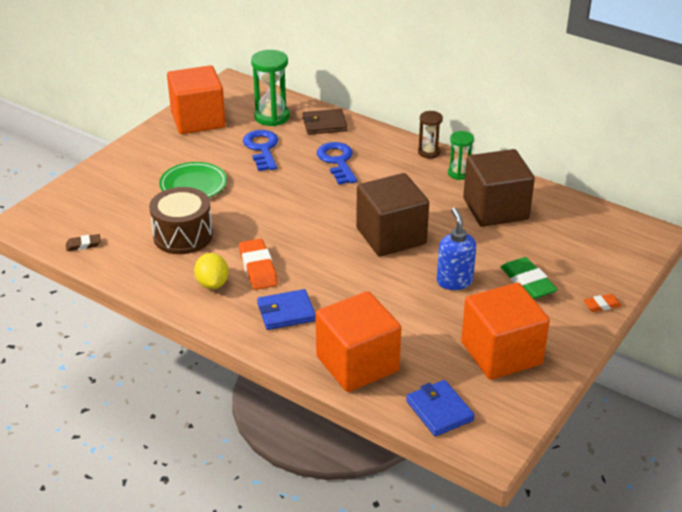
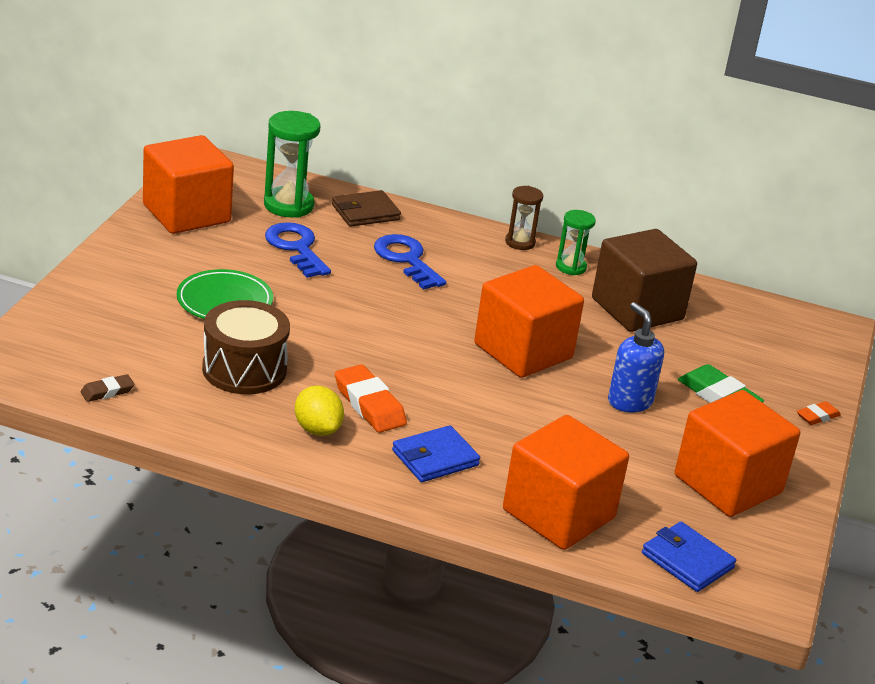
camera: 20 degrees left, 5 degrees down
(391, 236) = (523, 351): brown cube -> orange cube

